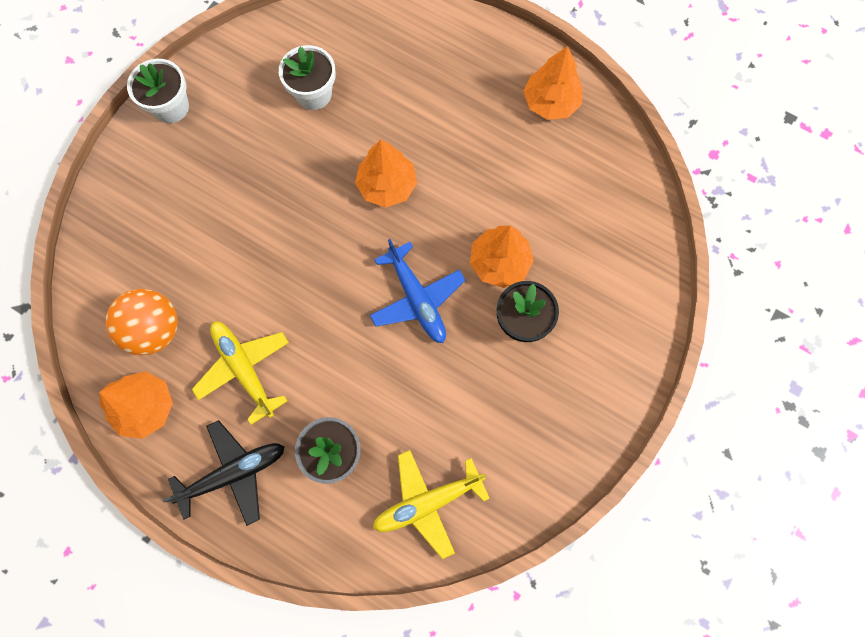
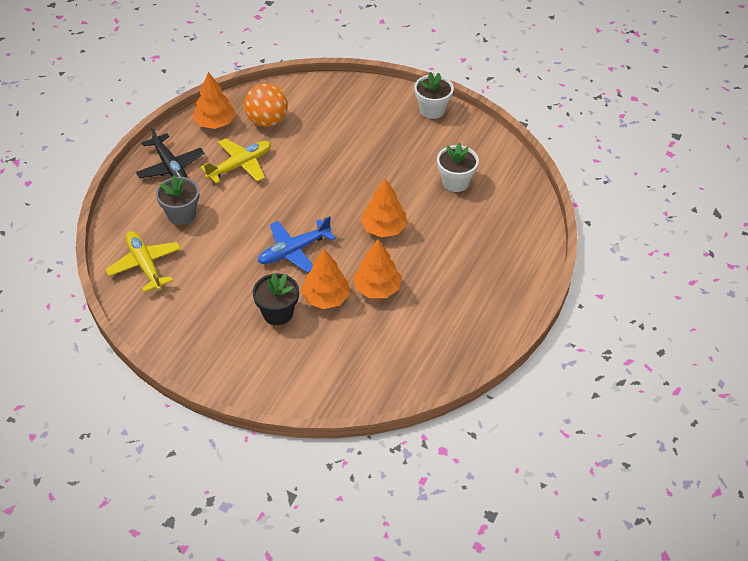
camera: 85 degrees right, 25 degrees down
(550, 102) = (472, 326): orange tree -> orange tree (377, 288)

